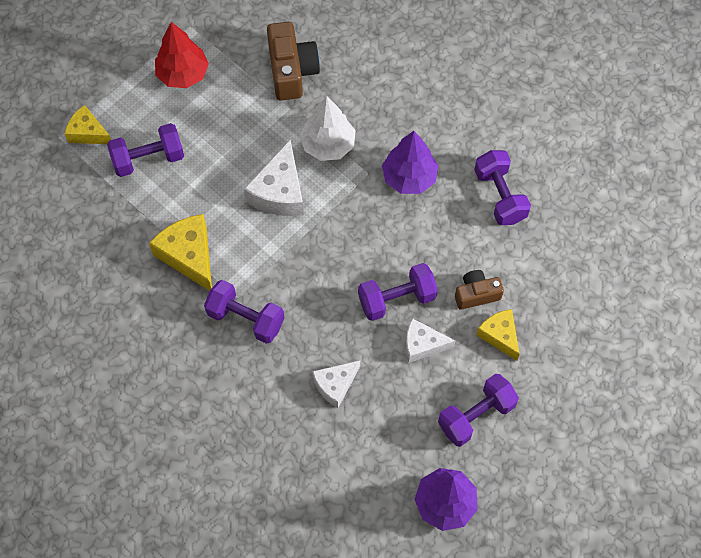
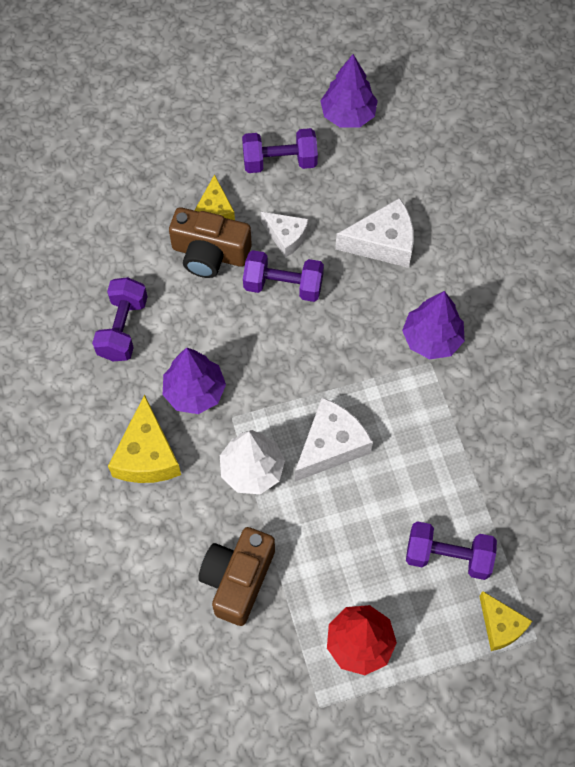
camera: 150 degrees left, 0 degrees up
(189, 255) = (456, 427): yellow cheese -> yellow cheese (147, 455)
(246, 318) = (432, 339): purple dumbbell -> purple tree
(335, 385) = (383, 242): white cheese -> white cheese, size x1.56
(476, 294) = (209, 253): brown camera -> brown camera, size x1.66

